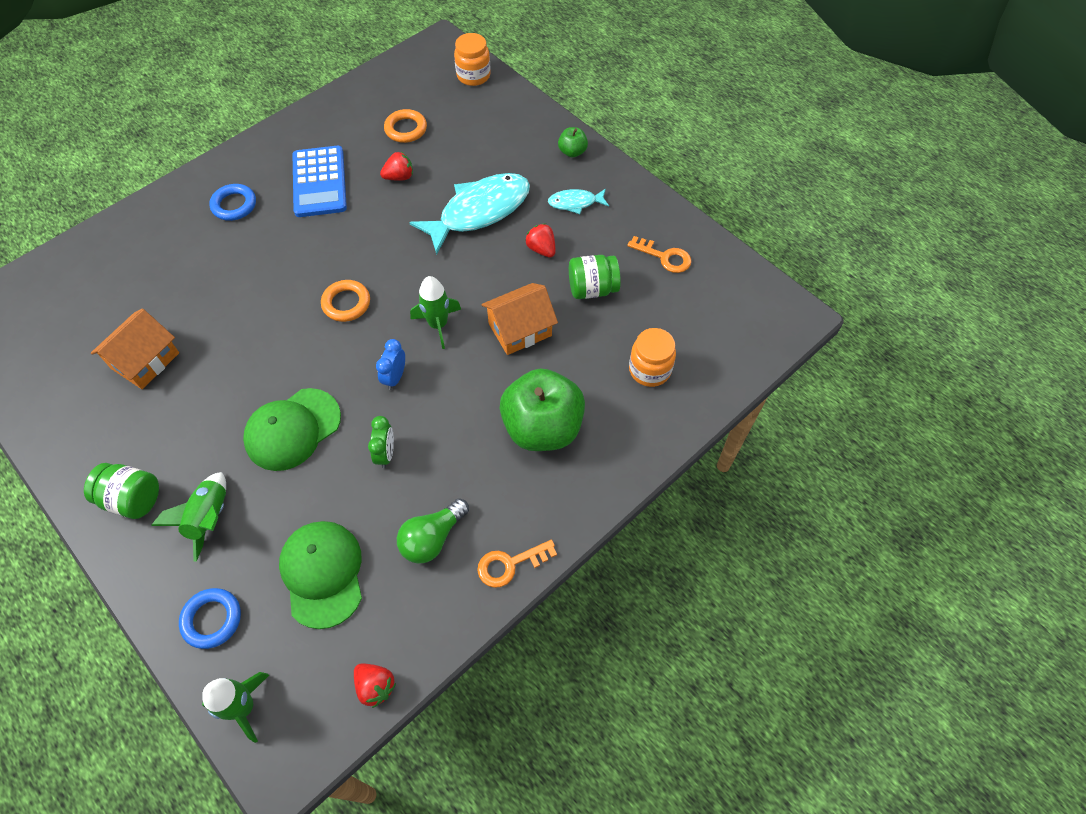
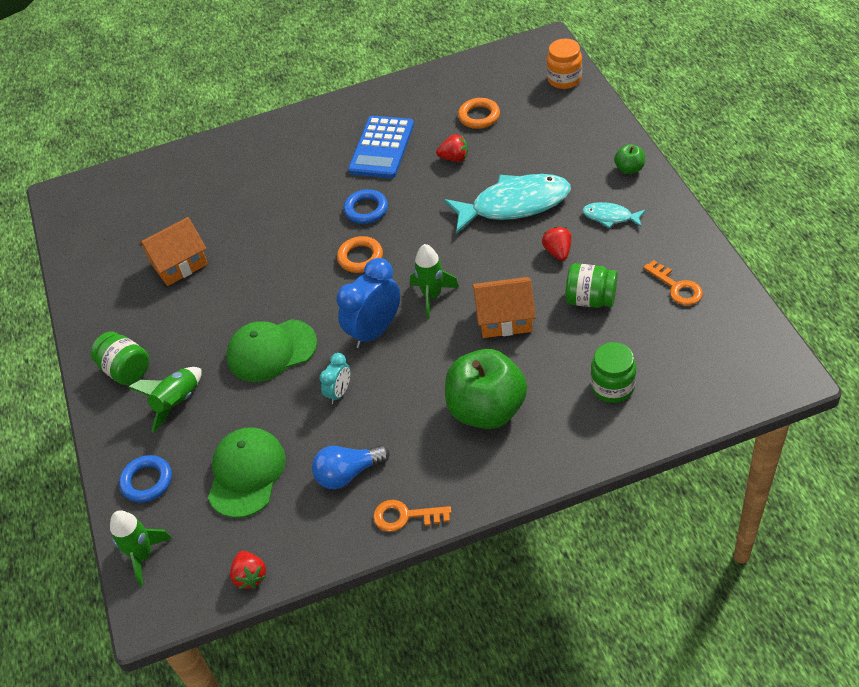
camera: 30 degrees right, 10 degrees down
(234, 205) = (301, 152): blue ring -> blue ring (366, 209)
(386, 454) = (339, 392): green clock -> turquoise clock
(395, 377) = (375, 331): blue clock -> blue clock, size x1.86
(432, 538) = (348, 474): green light bulb -> blue light bulb
(649, 370) = (612, 387): orange jar -> green jar

